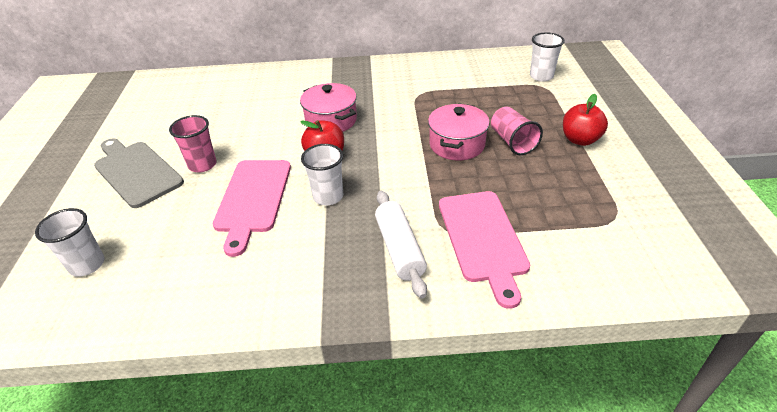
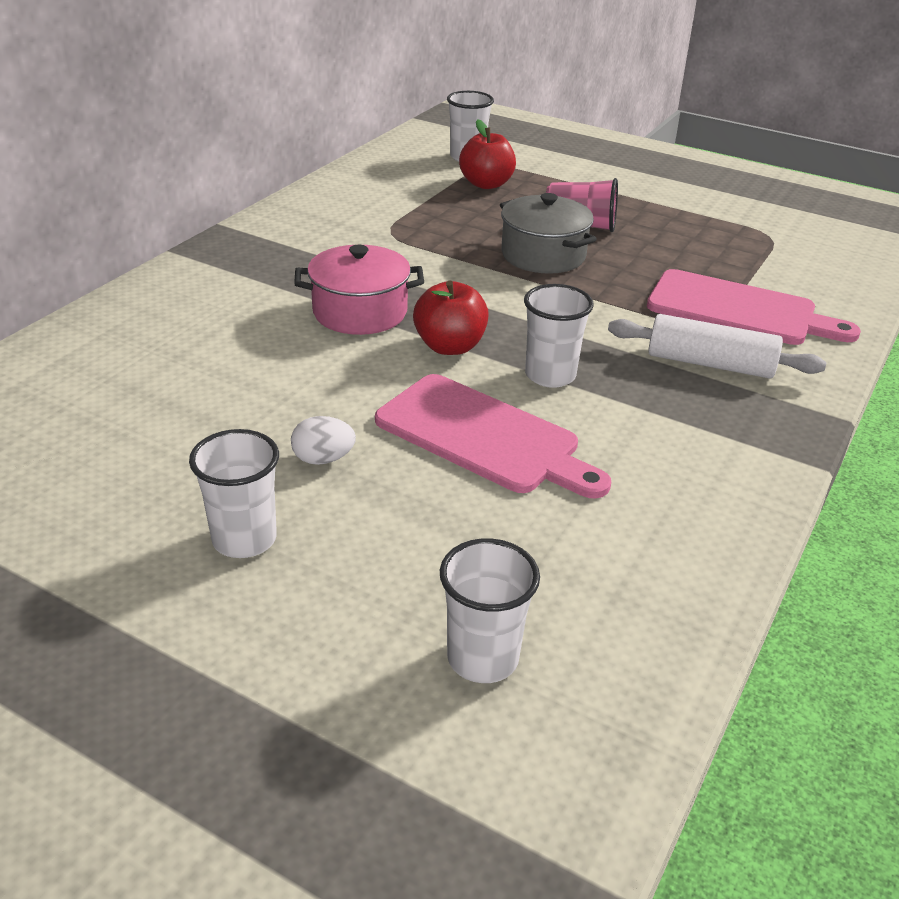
camera: 60 degrees left, 5 degrees down
(136, 172) = (244, 539): grey cutting board -> white cup
(202, 165) = (323, 459): pink cup -> white egg
(457, 144) = (543, 255): pink pot -> grey pot
(580, 140) = (622, 194): red apple -> red apple (486, 184)

